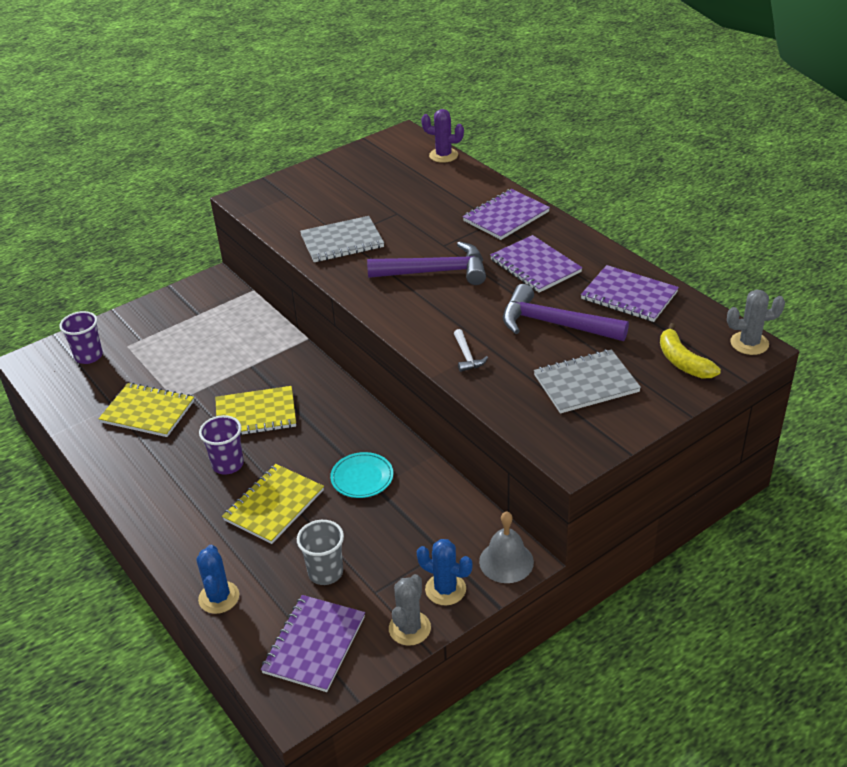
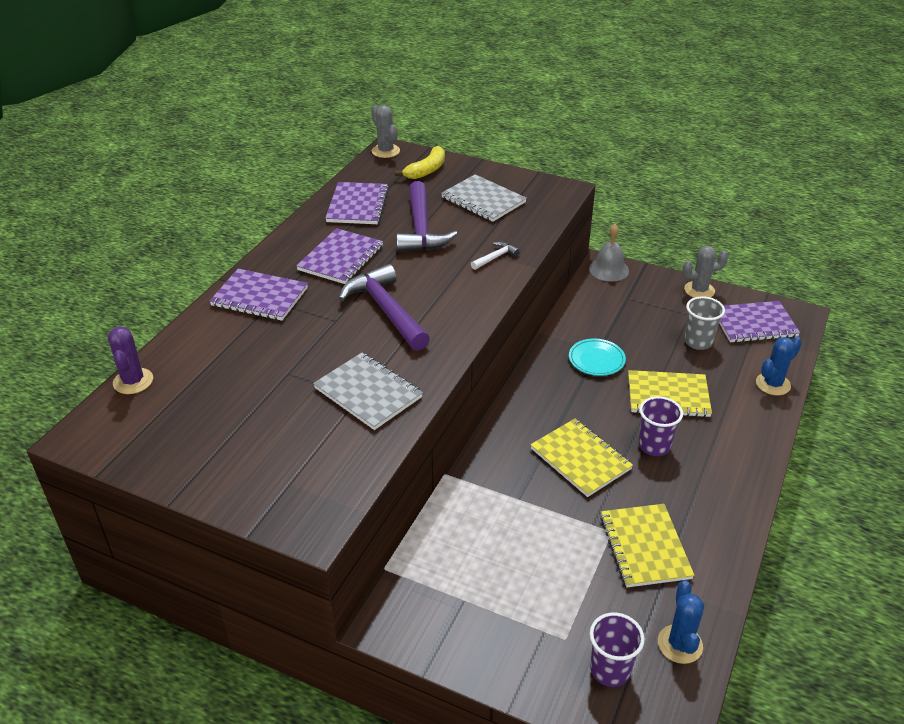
camera: 120 degrees left, 0 degrees up
(445, 589) = (655, 286): blue cactus -> blue cactus (680, 644)

